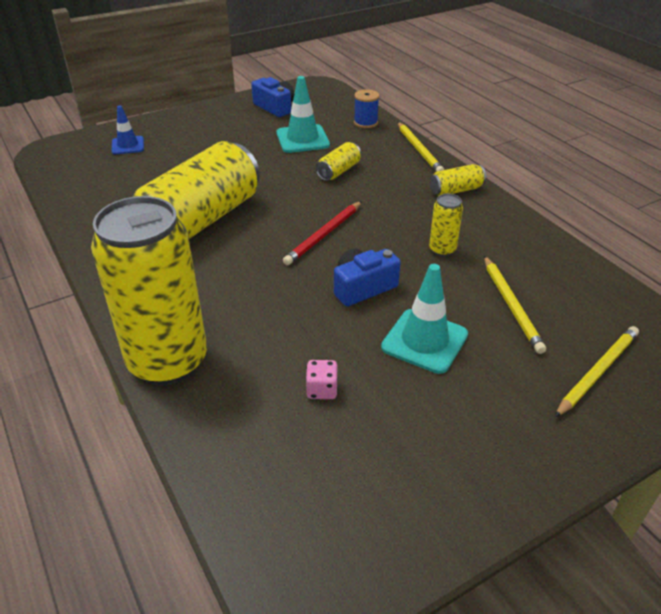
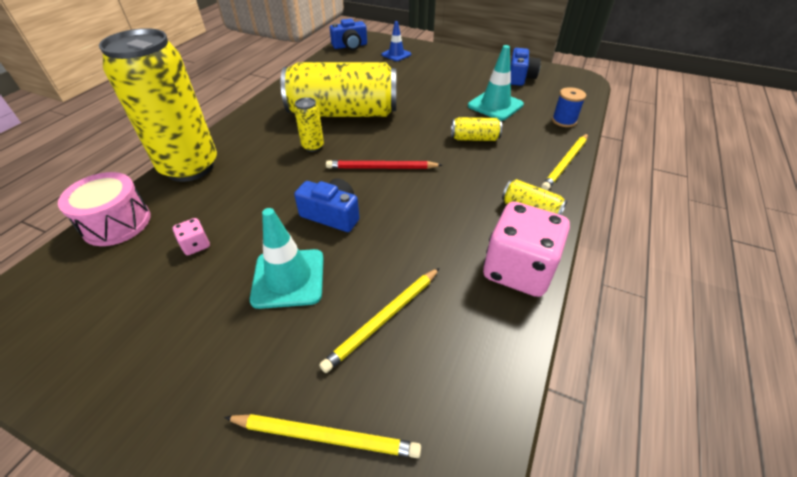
camera: 55 degrees right, 5 degrees up
(57, 164) = (350, 46): none -> blue camera
(217, 447) = (117, 223): none -> pink drum
(442, 250) = (427, 238): yellow can -> yellow can (313, 146)
(511, 225) = (518, 270): none -> pink dice

